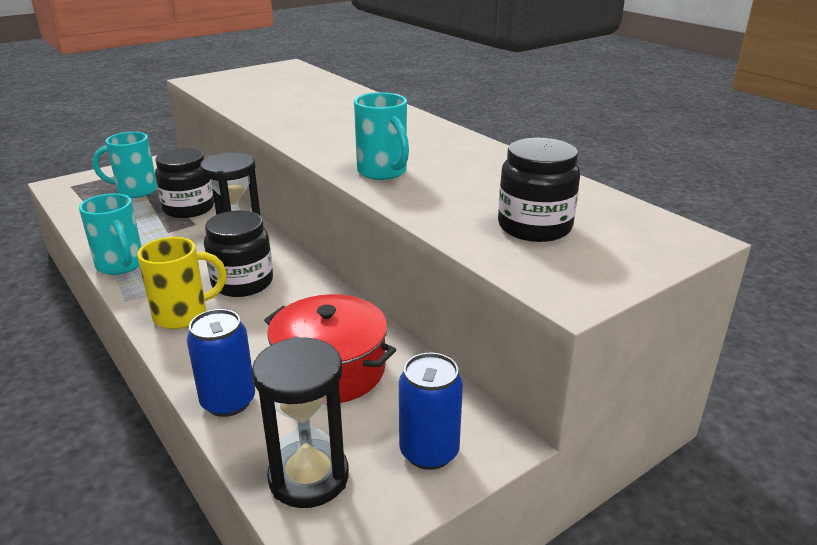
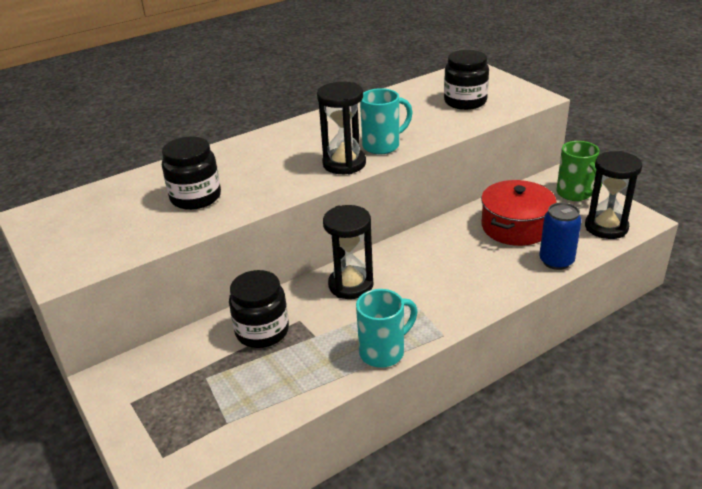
camera: 85 degrees left, 5 degrees up
(135, 191) = (201, 385): turquoise mug -> none
(183, 315) = (463, 297): yellow mug -> none
(242, 283) = (413, 275): black jar -> black jar (196, 197)
(340, 154) = (344, 164): none -> black hourglass
(429, 452) = (575, 194): blue can -> green mug

